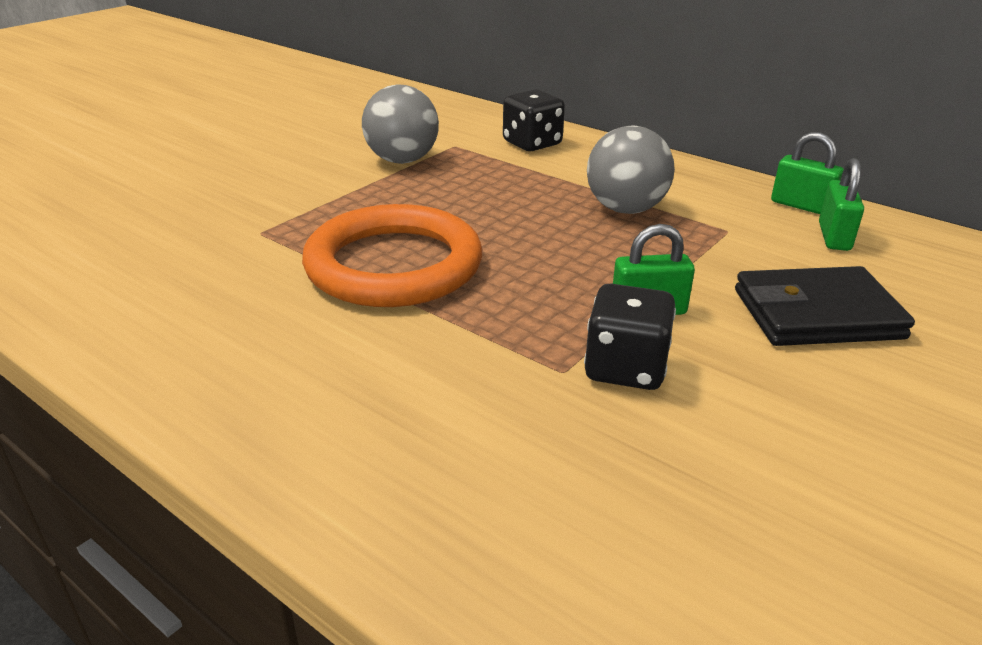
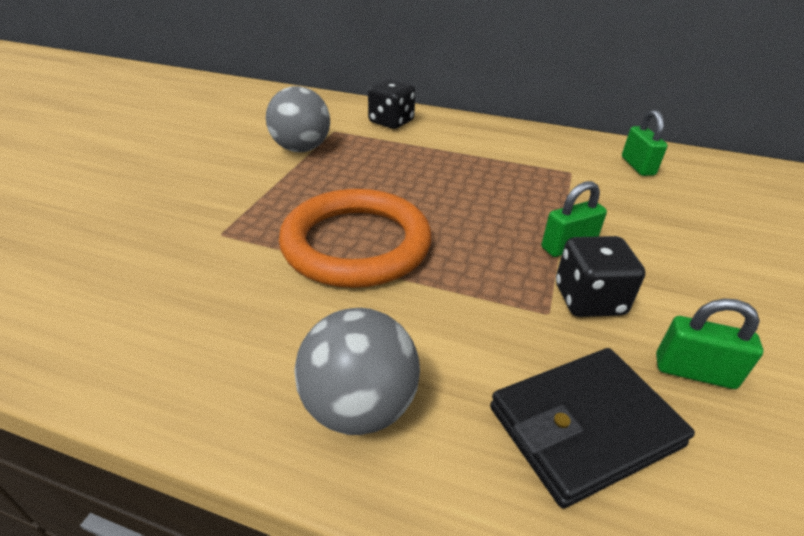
camera: 20 degrees left, 5 degrees up
(625, 209) = (493, 166): grey ball -> grey ball (359, 407)
(801, 205) = (601, 146): green padlock -> green padlock (694, 371)
(817, 314) = (672, 227): black wallet -> black wallet (584, 427)

